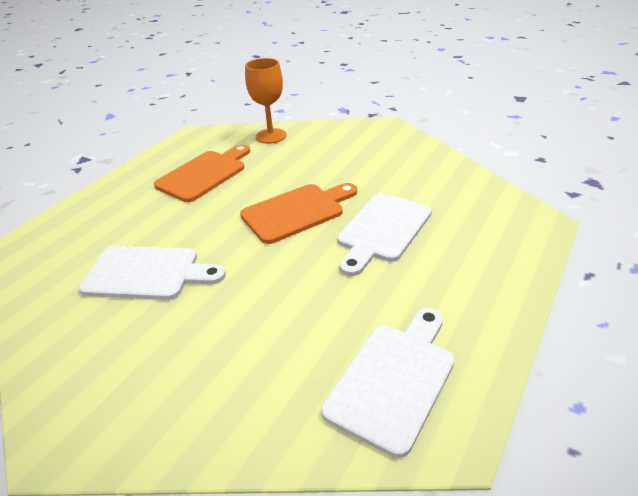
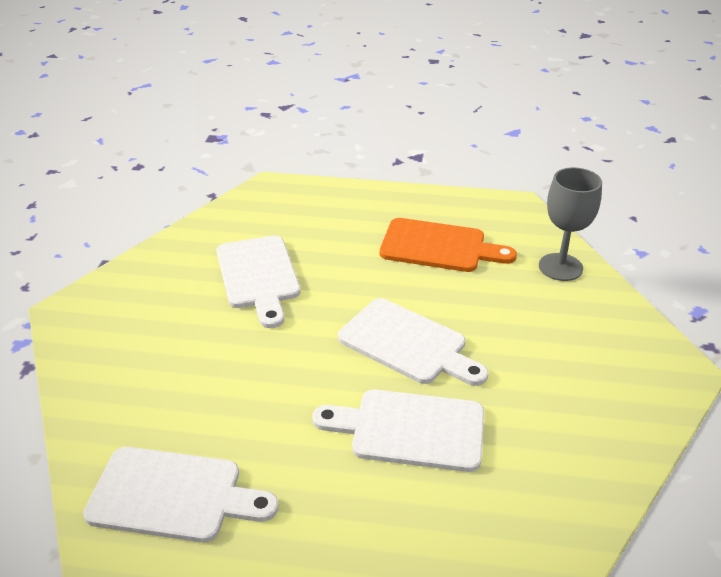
camera: 65 degrees right, 0 degrees up
(271, 136) = (560, 267): orange goblet -> grey goblet
(297, 211) = (407, 344): orange cutting board -> white cutting board

